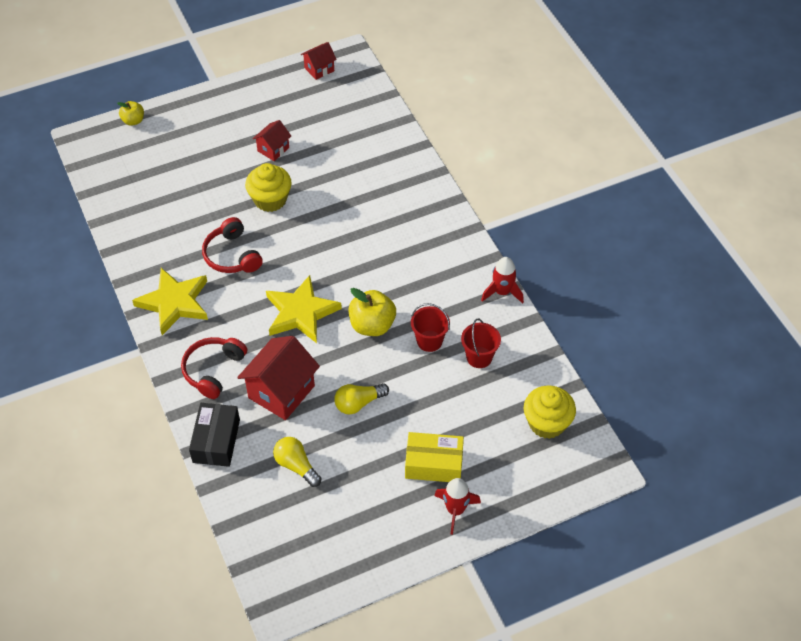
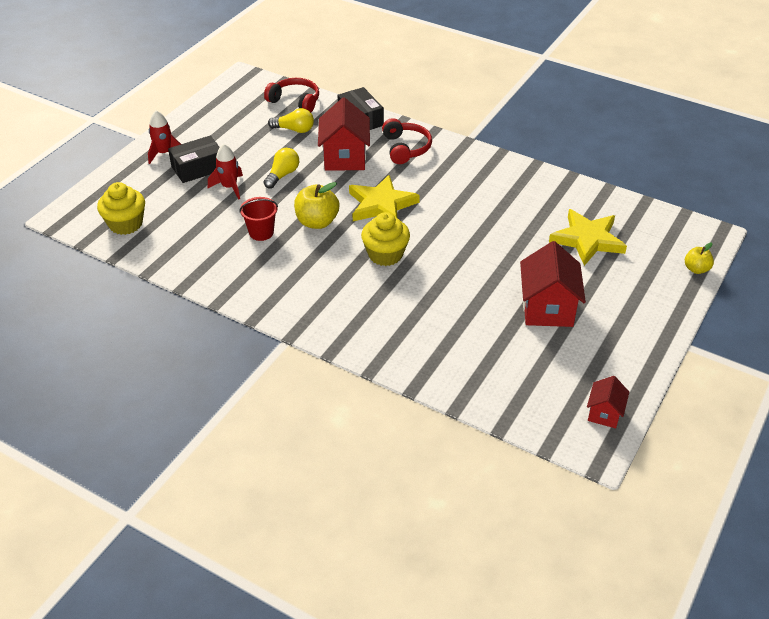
camera: 145 degrees right, 10 degrees down
(174, 303) = (481, 169): yellow star -> yellow star (587, 240)
(232, 255) = (478, 215): red headphones -> red headphones (295, 101)
(270, 199) = (498, 267): yellow cupcake -> yellow cupcake (385, 254)
(273, 149) = (547, 308): red house -> red house, size x1.83
(434, 464) = (198, 168): yellow box -> black box
(479, 357) = (211, 240): red bucket -> none
(502, 292) = (225, 294): red rocket -> red rocket (229, 187)

